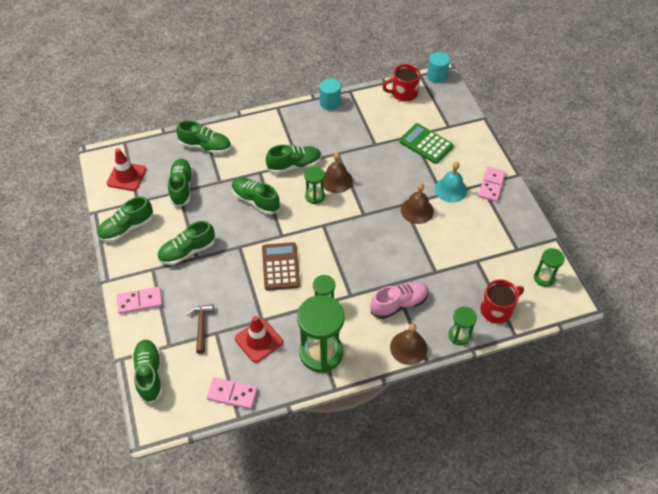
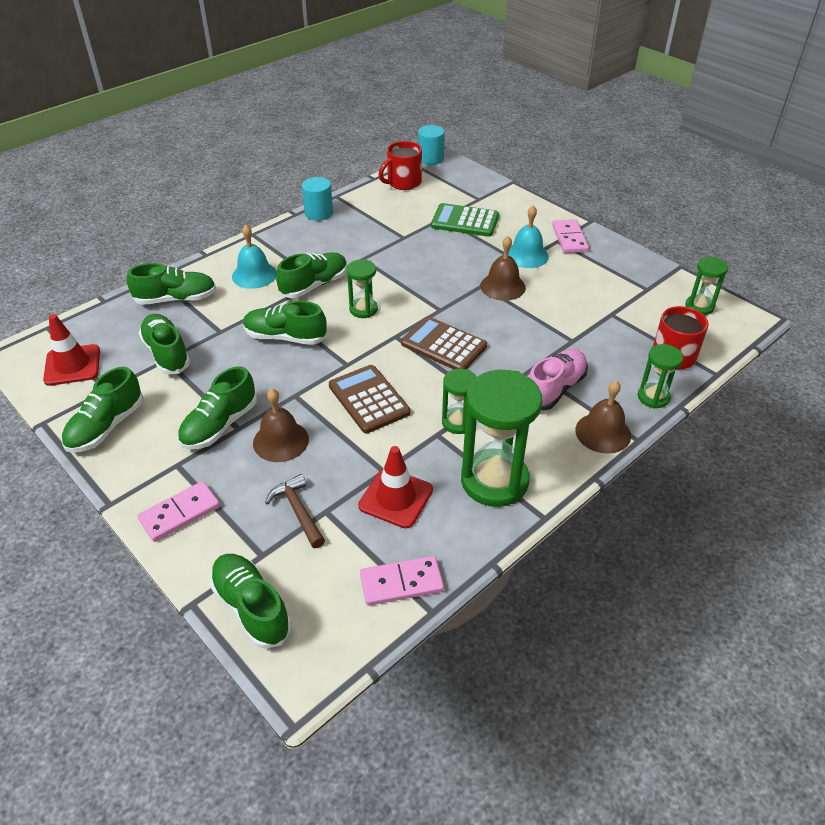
camera: 25 degrees left, 10 degrees down
(261, 143) = (254, 275): none -> turquoise bell
(336, 180) = (380, 285): brown bell -> brown bell (280, 441)
(349, 243) = (443, 345): none -> brown calculator

